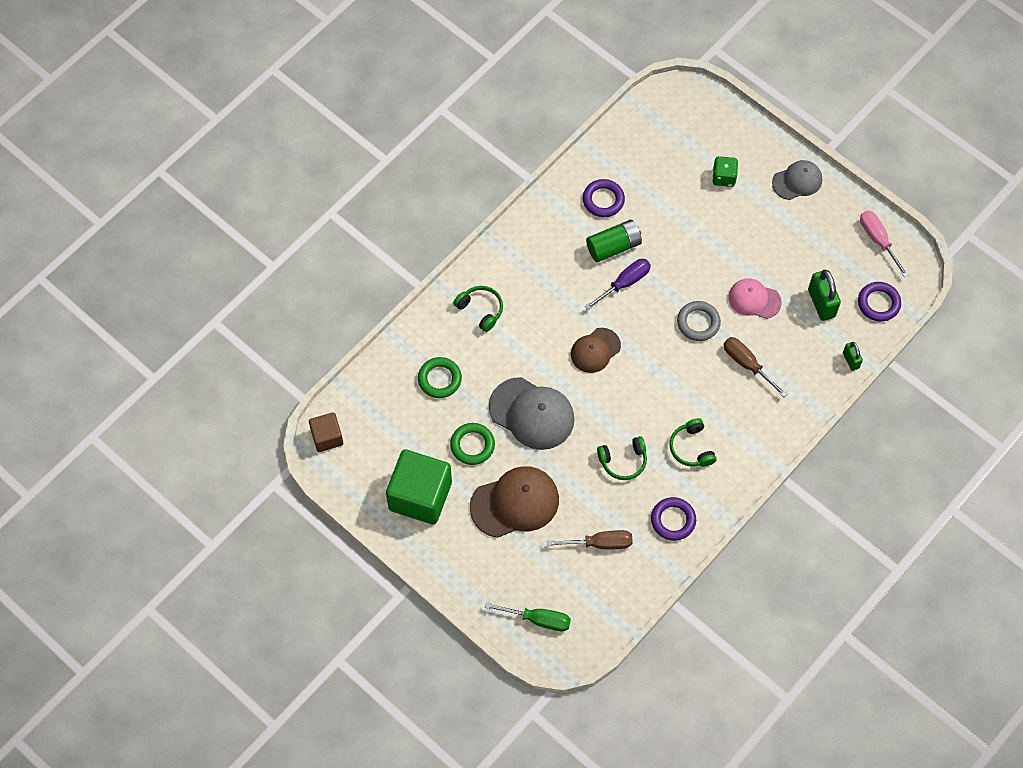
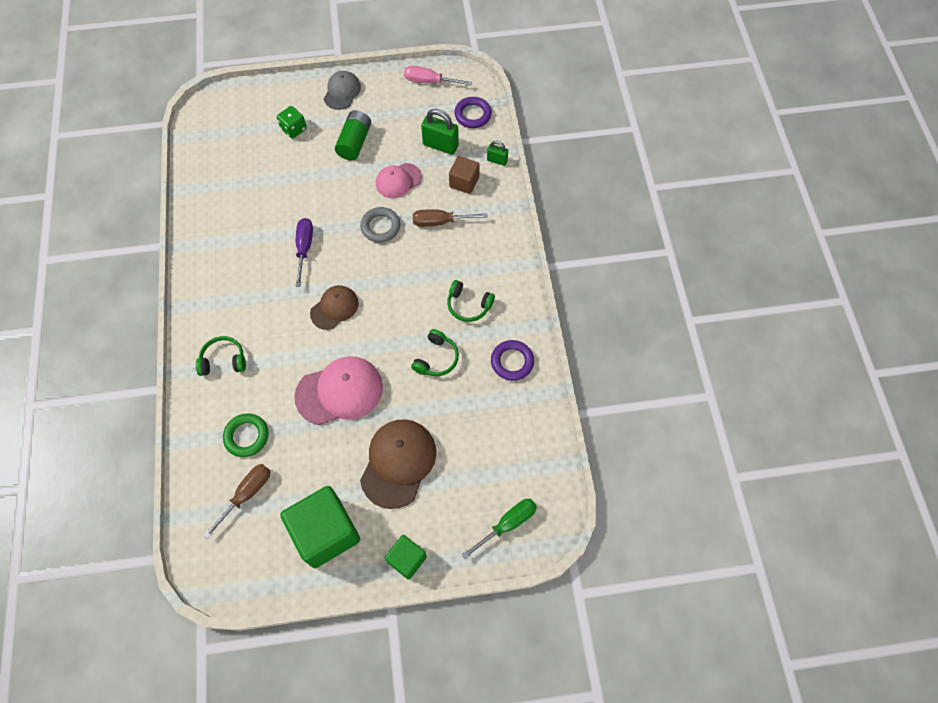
camera: 50 degrees left, 0 degrees up
(327, 437) = (206, 567): brown cube -> brown cube (464, 182)
(450, 568) = (407, 559): none -> green cube
(472, 445) = (323, 456): green ring -> none
(532, 413) = (339, 391): grey cap -> pink cap
(595, 350) = (334, 308): brown cap -> brown cap turned 135 degrees counterclockwise
(600, 543) = (485, 427): brown screwdriver -> brown screwdriver (246, 494)
(603, 200) = (230, 212): purple ring -> none
(613, 246) = (270, 233): green battery -> green battery (354, 142)

